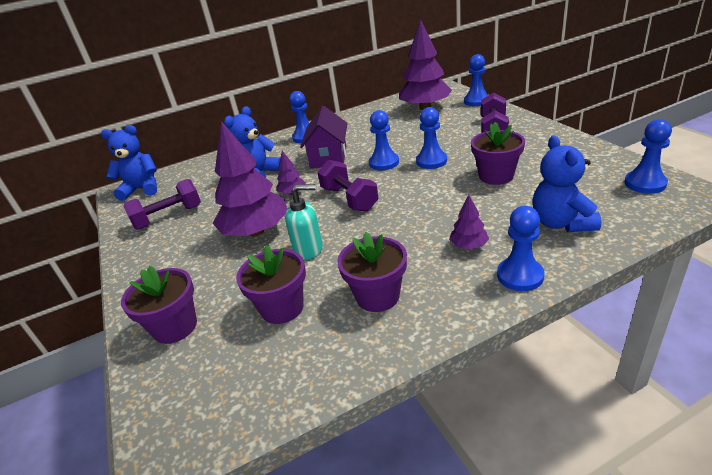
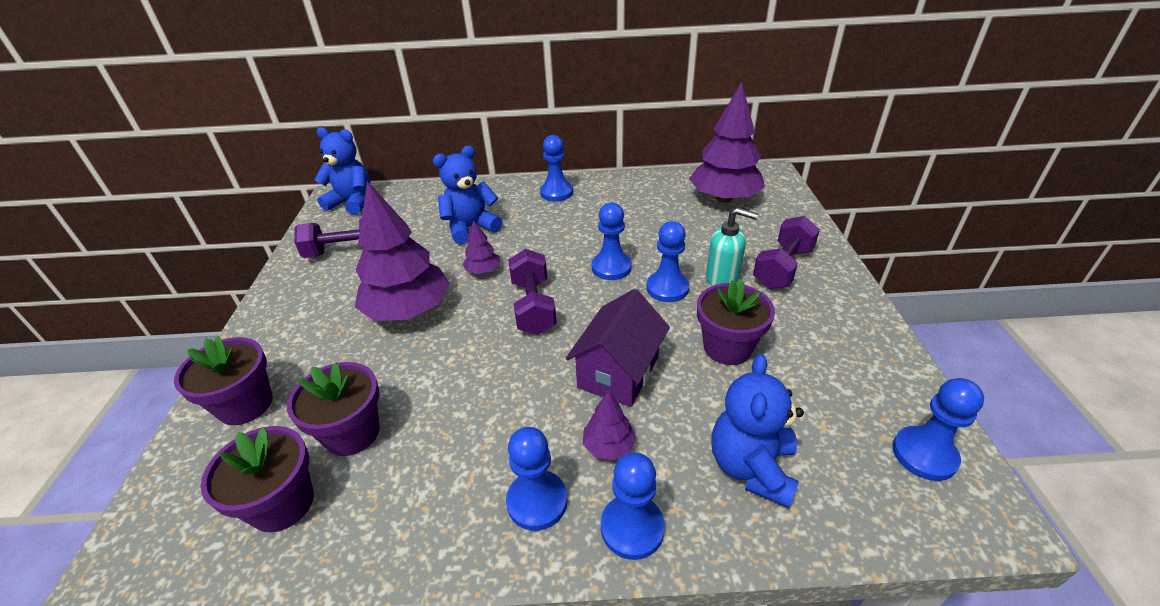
camera: 20 degrees right, 5 degrees up
(309, 249) = (438, 362): turquoise soap dispenser -> turquoise soap dispenser (722, 278)
(328, 157) = (558, 233): purple house -> purple house (618, 372)
(377, 296) = (453, 469): purple flower pot -> purple flower pot (282, 504)
(476, 101) = (797, 211): blue pawn -> blue pawn (537, 501)

